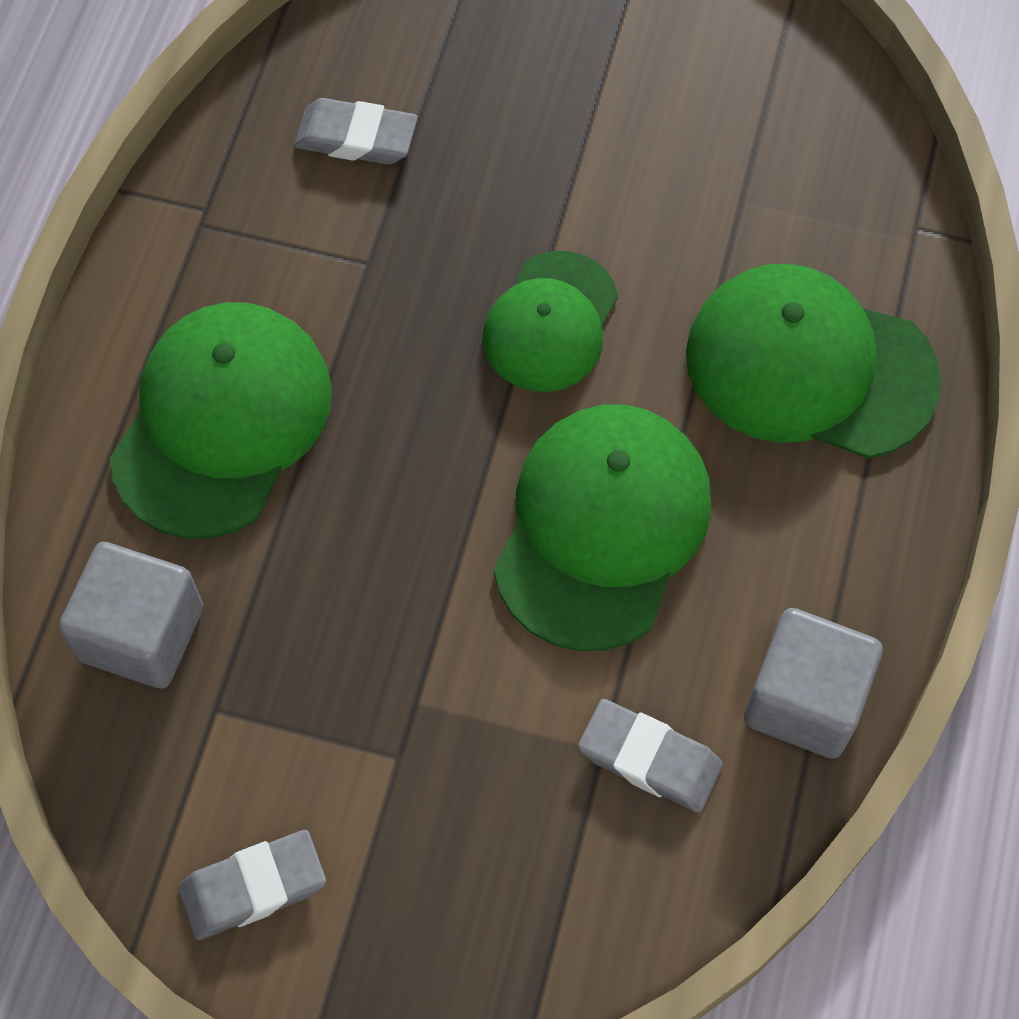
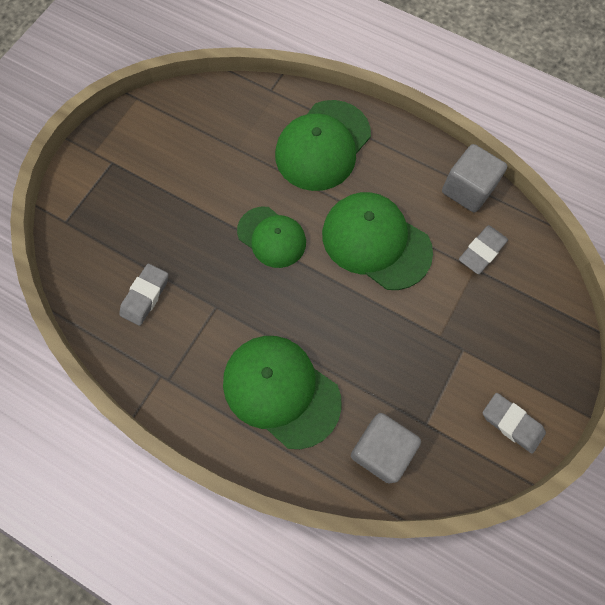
camera: 75 degrees left, 5 degrees up
(253, 887) = (511, 423): grey eraser -> grey eraser turned 45 degrees counterclockwise

